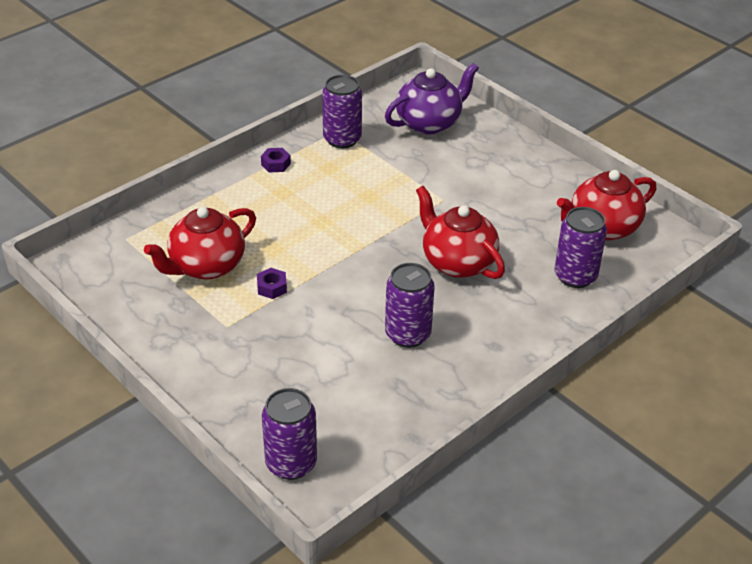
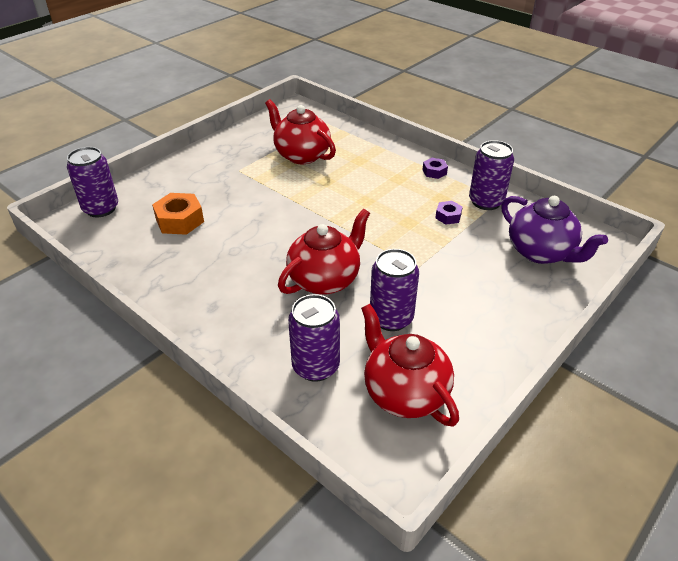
camera: 85 degrees right, 0 degrees up
(272, 287) = (281, 184): purple nut -> purple nut (448, 216)
(334, 379) = (179, 220): none -> orange nut
(408, 334) = (228, 254): purple can -> purple can (391, 318)

